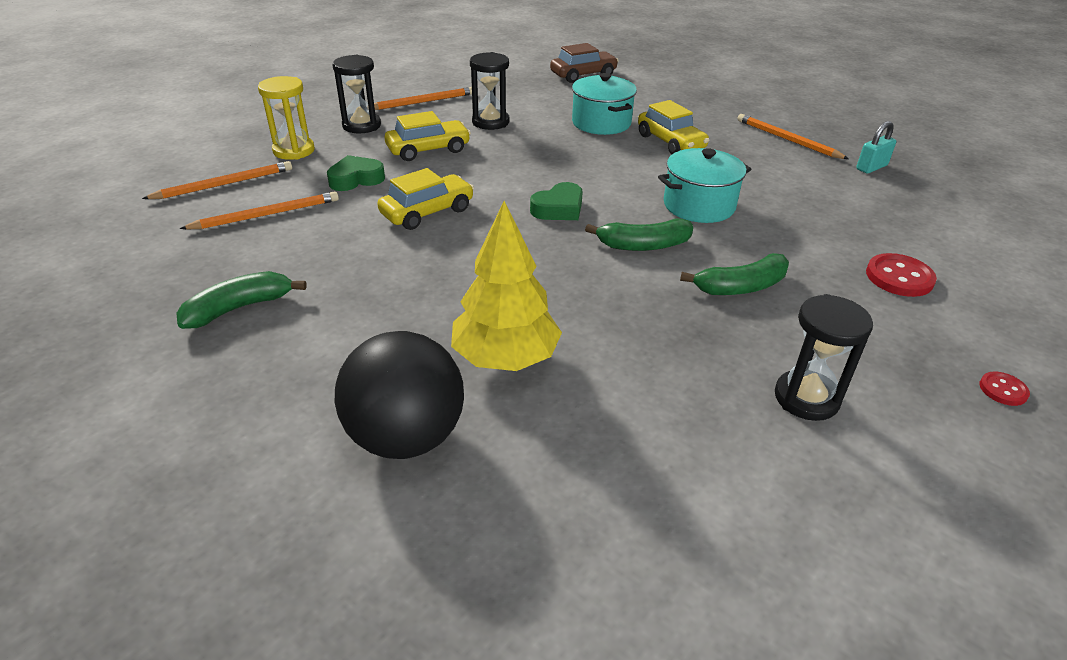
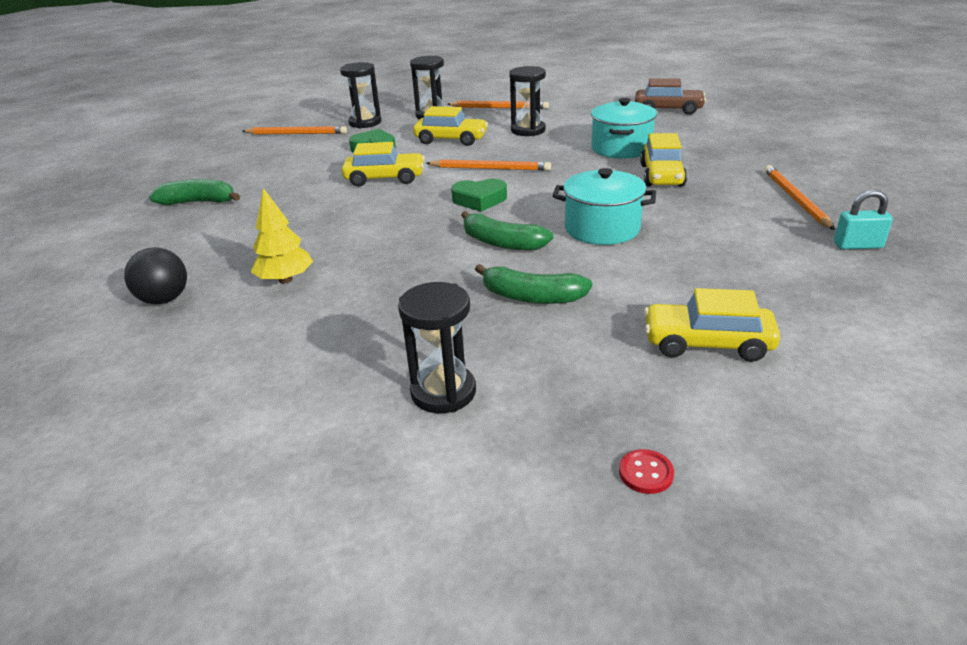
camera: 40 degrees right, 5 degrees down
(266, 215) = (291, 156): orange pencil -> orange pencil (490, 168)
(294, 151) = (365, 123): yellow hourglass -> black hourglass
(406, 437) = (164, 299): black ball -> black ball, size x0.60
(505, 358) = (285, 279): yellow tree -> yellow tree, size x0.65
(899, 277) = (707, 343): red button -> yellow car

